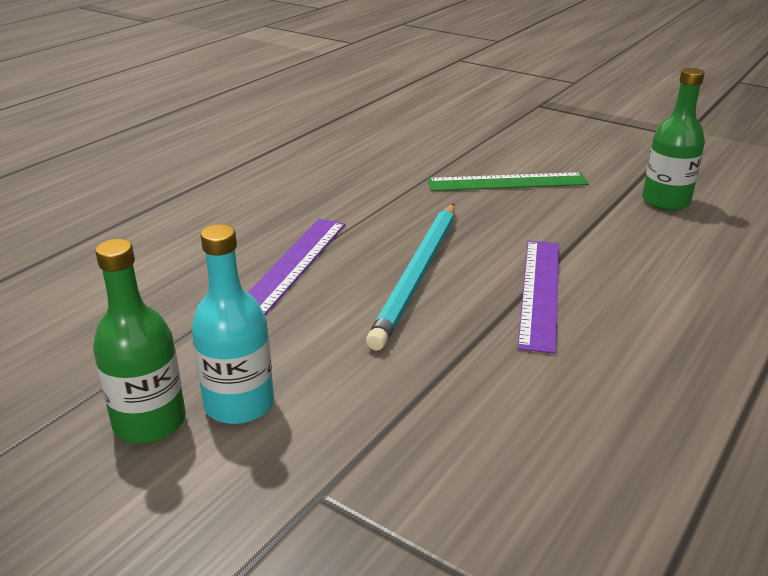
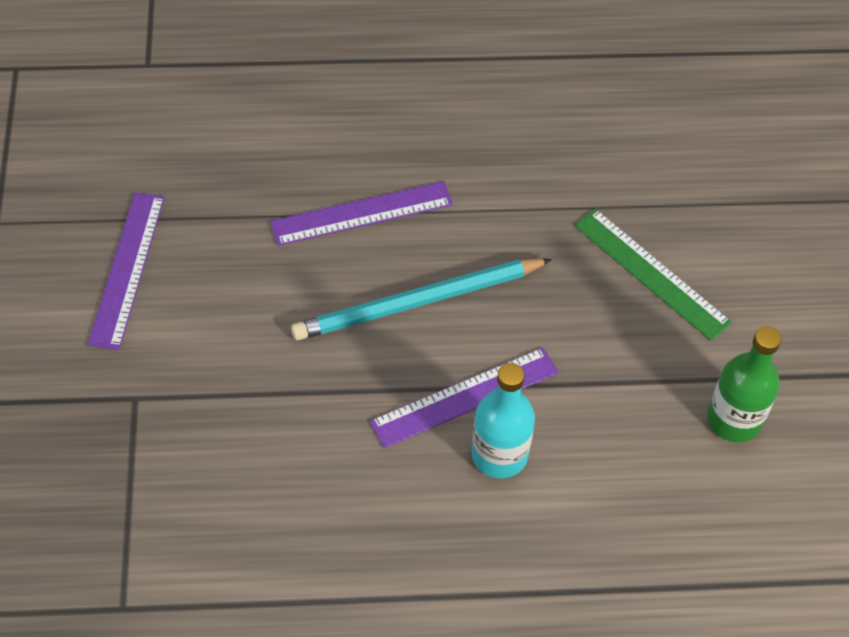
camera: 50 degrees right, 25 degrees up
(149, 422) = (127, 269): green bottle -> purple ruler
(239, 404) = (179, 301): turquoise bottle -> turquoise bottle (499, 455)

